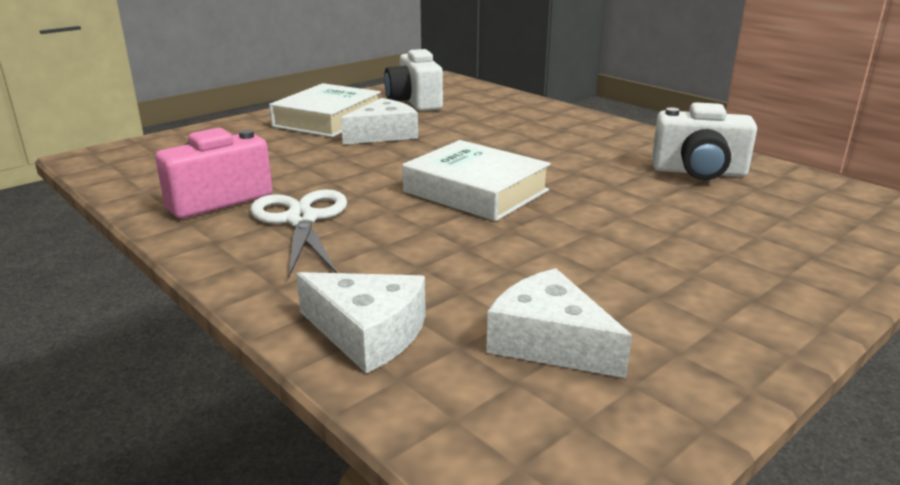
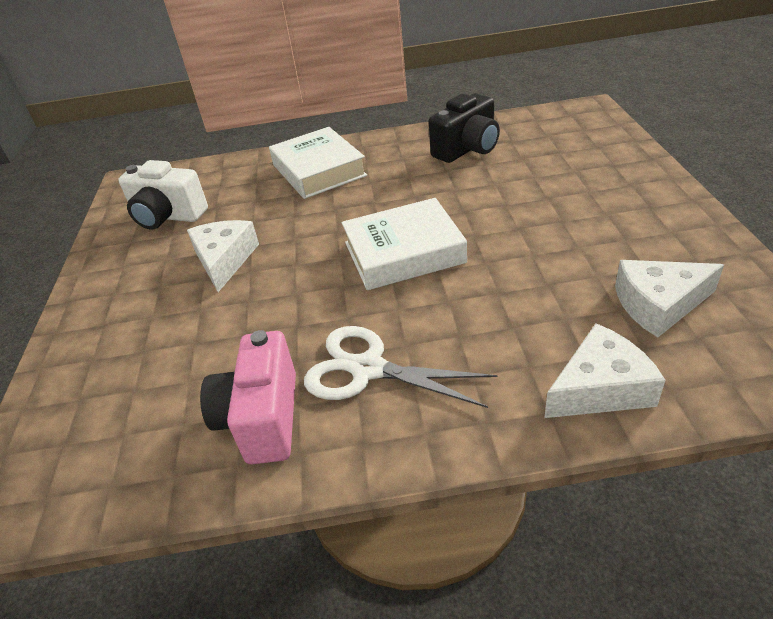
camera: 50 degrees left, 15 degrees up
(328, 120) = (139, 283): white book -> white book (319, 170)
(699, 172) = (467, 149): white camera -> black camera

